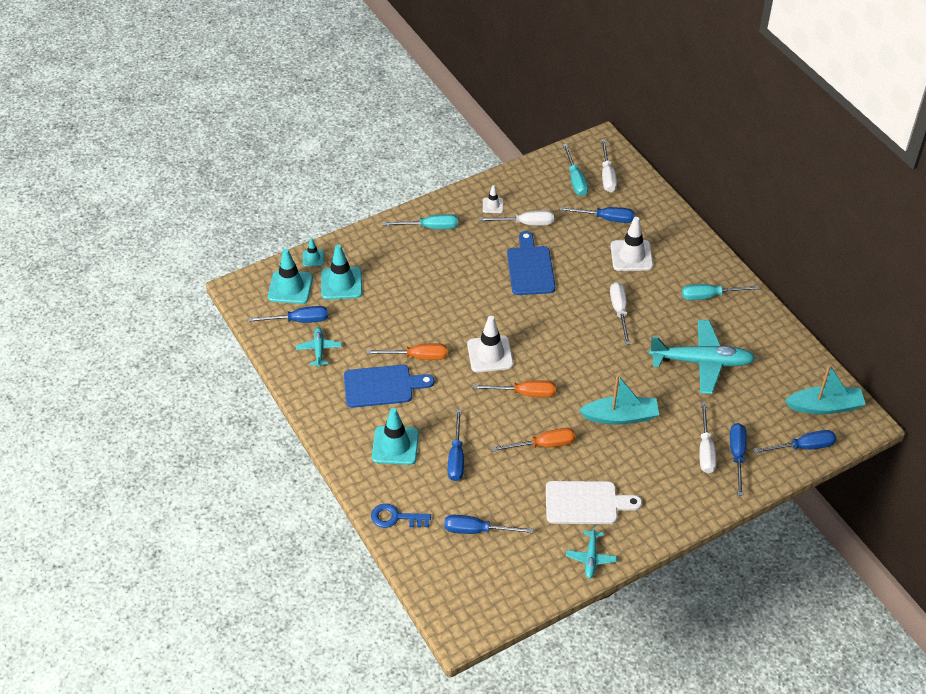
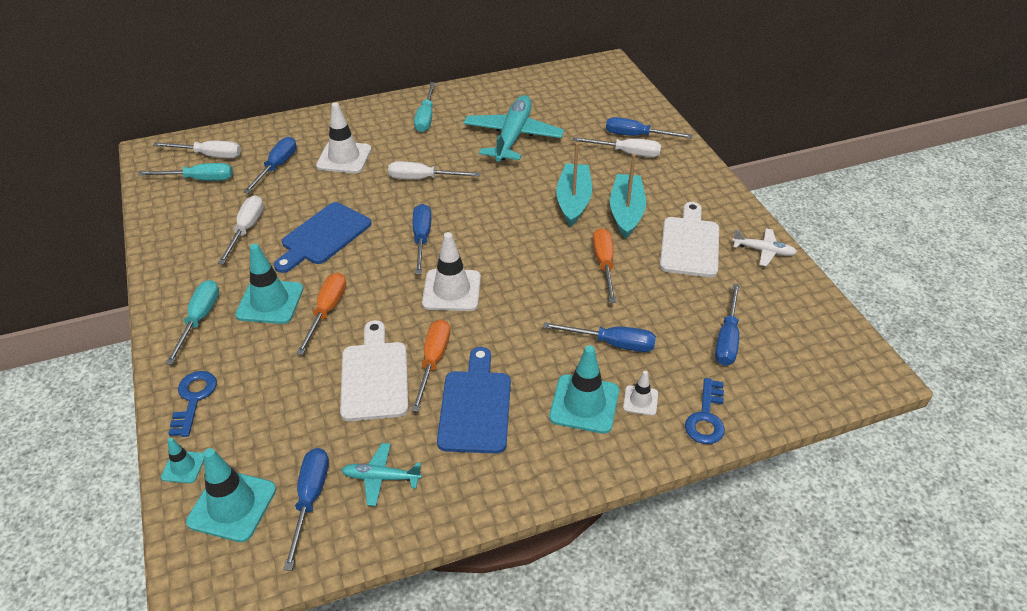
camera: 80 degrees left, 5 degrees down
(341, 283) = (257, 434): turquoise traffic cone -> turquoise traffic cone (270, 302)
(363, 246) = (193, 399): none -> blue key
(398, 328) = (374, 376): none -> white cutting board
(492, 205) = (197, 254): white traffic cone -> white traffic cone (640, 400)
(525, 393) = (523, 269): orange screwdriver -> orange screwdriver (327, 311)
(530, 268) = (323, 236): blue cutting board -> blue cutting board turned 60 degrees counterclockwise
(591, 557) = (763, 251): turquoise plane -> white plane
(803, 447) = (631, 98): blue screwdriver -> blue screwdriver (422, 238)
(825, 406) = (586, 79): turquoise boat -> turquoise boat (626, 212)

